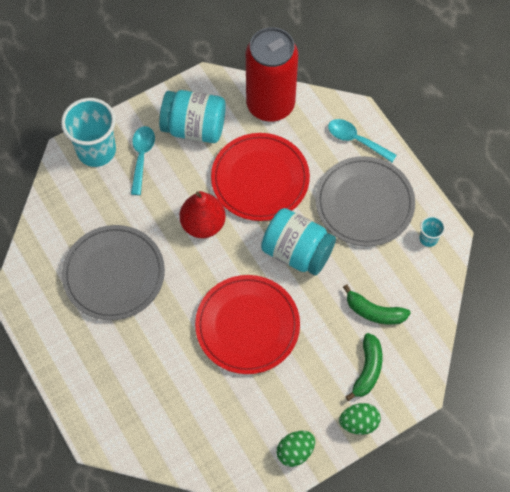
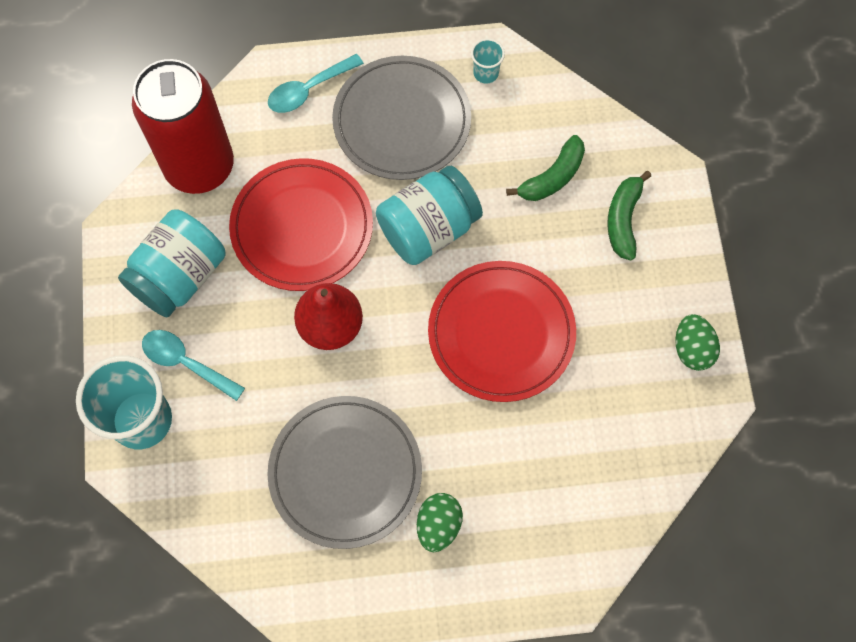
camera: 65 degrees left, 5 degrees up
(358, 423) = (686, 260): green egg -> green egg (438, 525)
(367, 370) = (623, 219): green banana -> green banana turned 120 degrees counterclockwise

